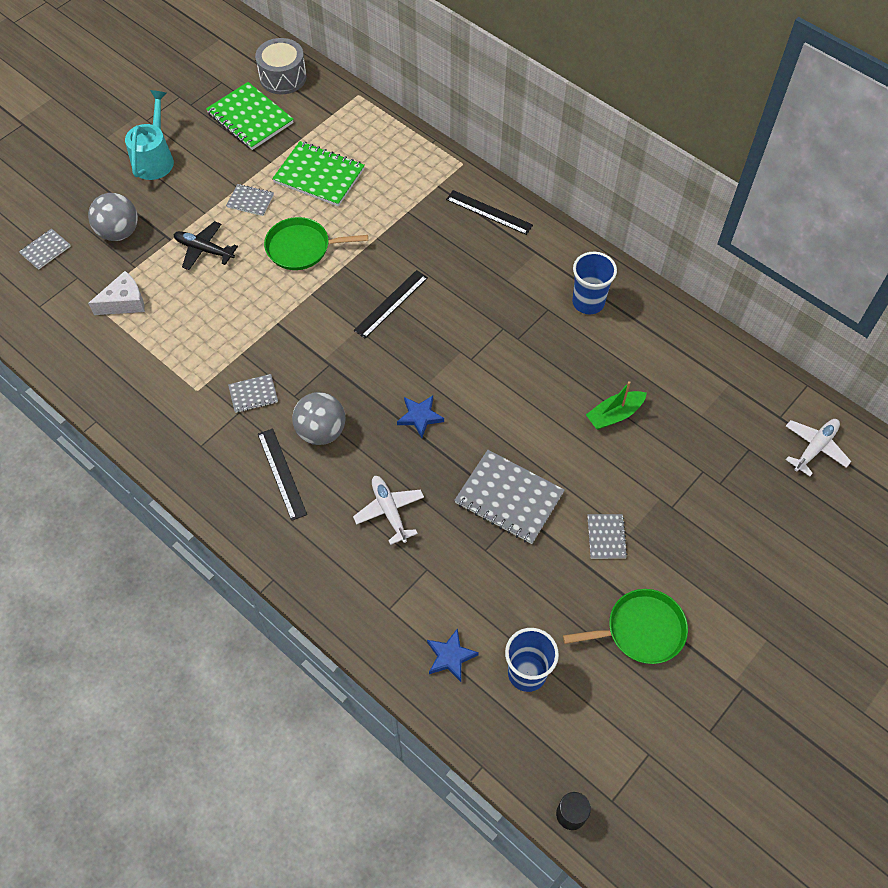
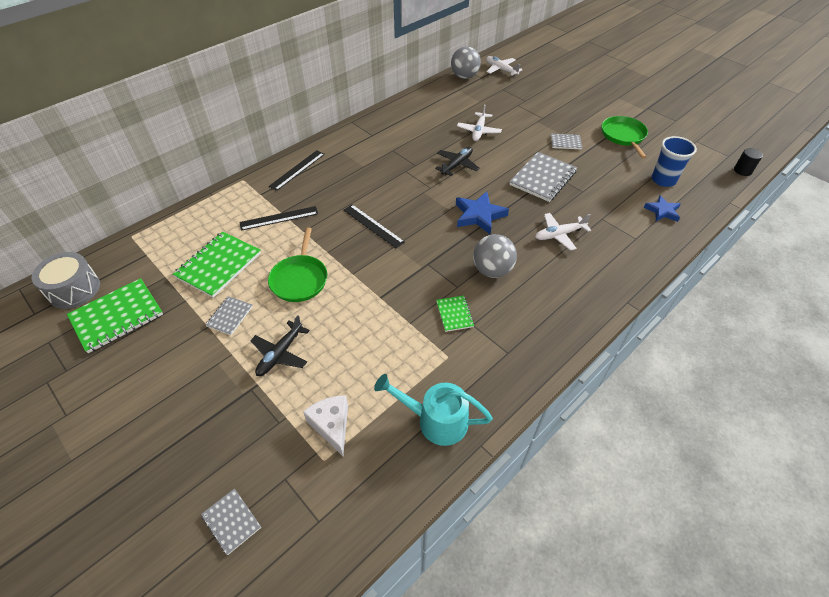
camera: 85 degrees left, 10 degrees down
(119, 232) = (230, 436): grey ball -> grey ball (464, 76)
(155, 158) = (132, 403): turquoise watering can -> turquoise watering can (435, 420)
(253, 394) = (454, 314): grey notebook -> green notebook
(282, 473) = (532, 295): black ruler -> black ruler (279, 218)
(420, 417) = (479, 215): blue star -> blue star, size x1.54
(525, 388) = (457, 165): none -> black plane
(588, 302) = (390, 133): blue cup -> none
(614, 415) = (479, 131): green boat -> white plane

